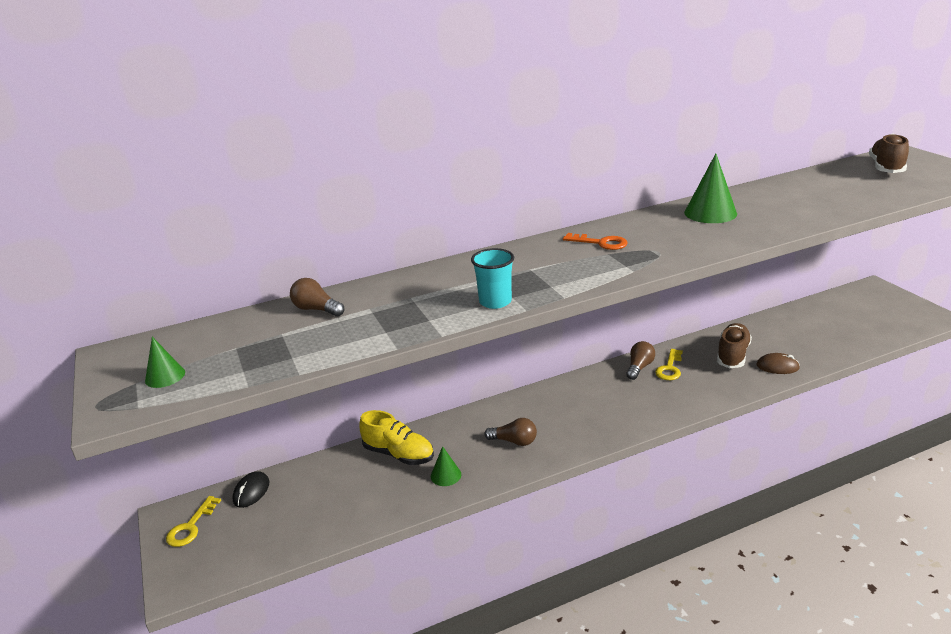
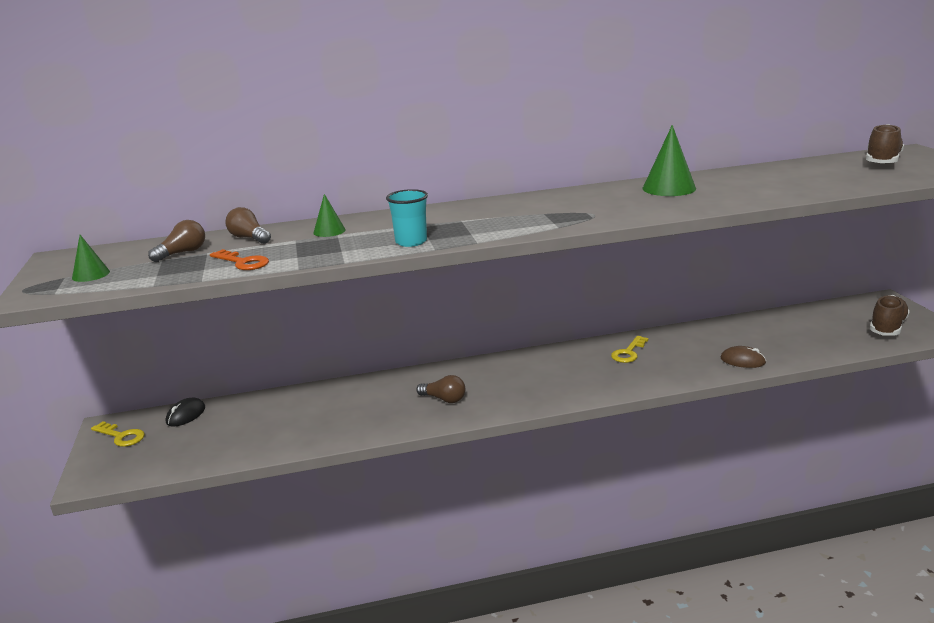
camera: 10 degrees right, 5 degrees down
(191, 527) = (121, 436): yellow key -> yellow key turned 90 degrees counterclockwise
(398, 454) = (331, 399): yellow shoe -> none
(445, 475) = (366, 420): green cone -> green cone (329, 231)
(600, 243) = (543, 205): orange key -> orange key (243, 262)
(639, 367) = (598, 349): brown light bulb -> brown light bulb (182, 253)
(732, 355) = (699, 347): brown shoe -> brown shoe (887, 327)

